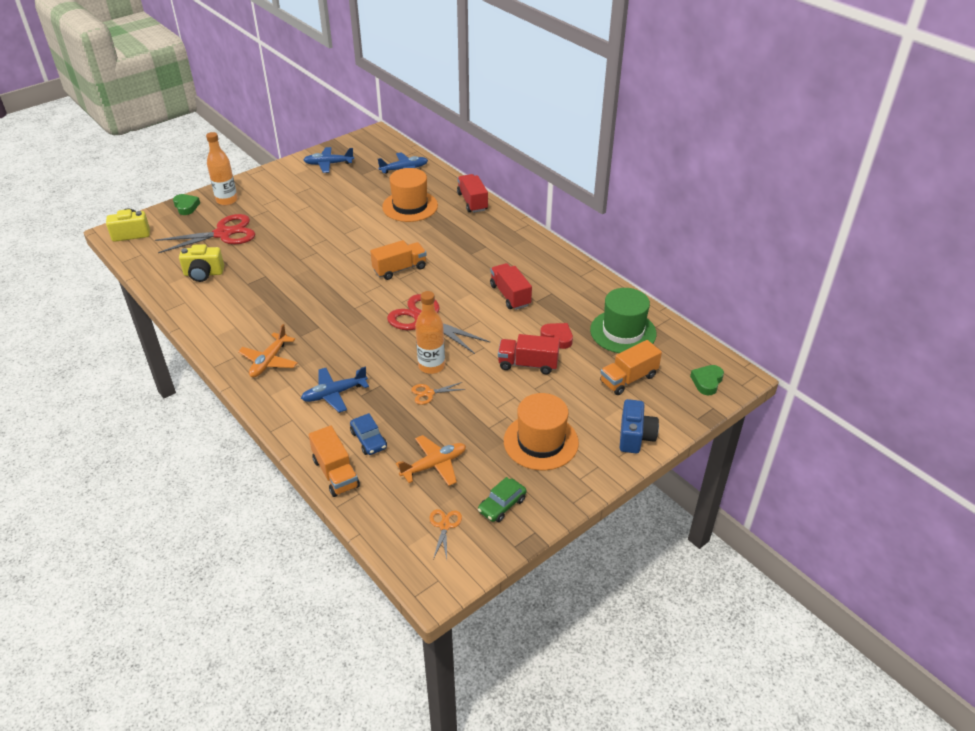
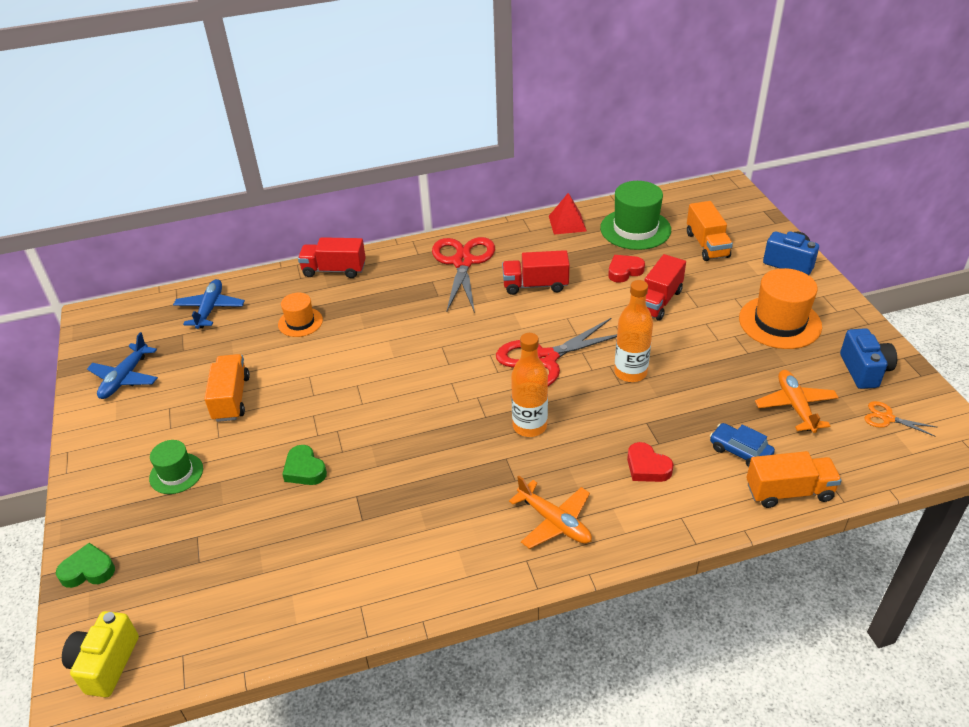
camera: 65 degrees left, 0 degrees up
(203, 274) = (301, 571): yellow camera -> none
(223, 234) = (210, 530): red scissors -> red scissors (463, 262)
(227, 200) = (117, 512): orange bottle -> orange bottle (529, 426)
(261, 208) = (176, 473): none -> green hat
(334, 394) = (647, 467): blue plane -> red heart
(369, 440) = (740, 451): blue car -> blue car turned 135 degrees counterclockwise
(399, 269) = (430, 359): orange truck -> orange truck (231, 398)
(410, 206) = (300, 322): orange hat -> orange hat, size x0.57
(428, 393) = (677, 385): orange scissors -> none
(502, 505) = (864, 370): green car -> blue camera
(604, 292) = (567, 223): none -> red pyramid
(707, 382) = (728, 204): green heart -> green heart (304, 470)

